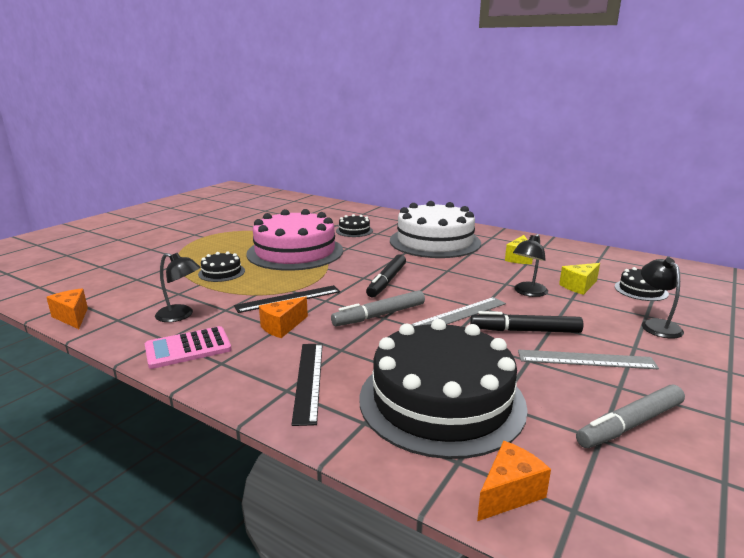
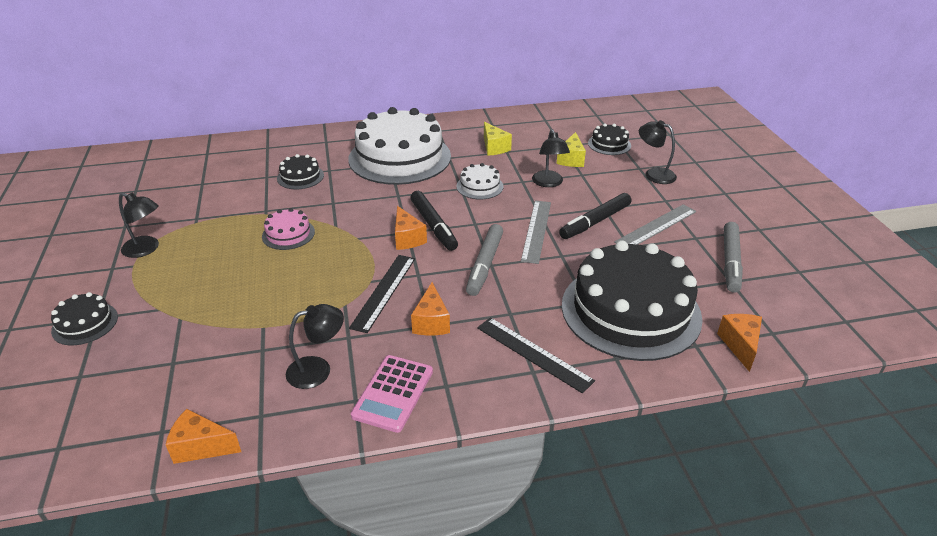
camera: 45 degrees left, 15 degrees up
(221, 233) = (146, 249): none -> black lamp
(221, 272) = (258, 300): black cake -> black cake (85, 323)
(295, 252) = (288, 234): pink cake -> pink cake, size x0.43
(356, 280) = (407, 238): none -> orange cheese
(463, 274) = (479, 186): none -> white cake

